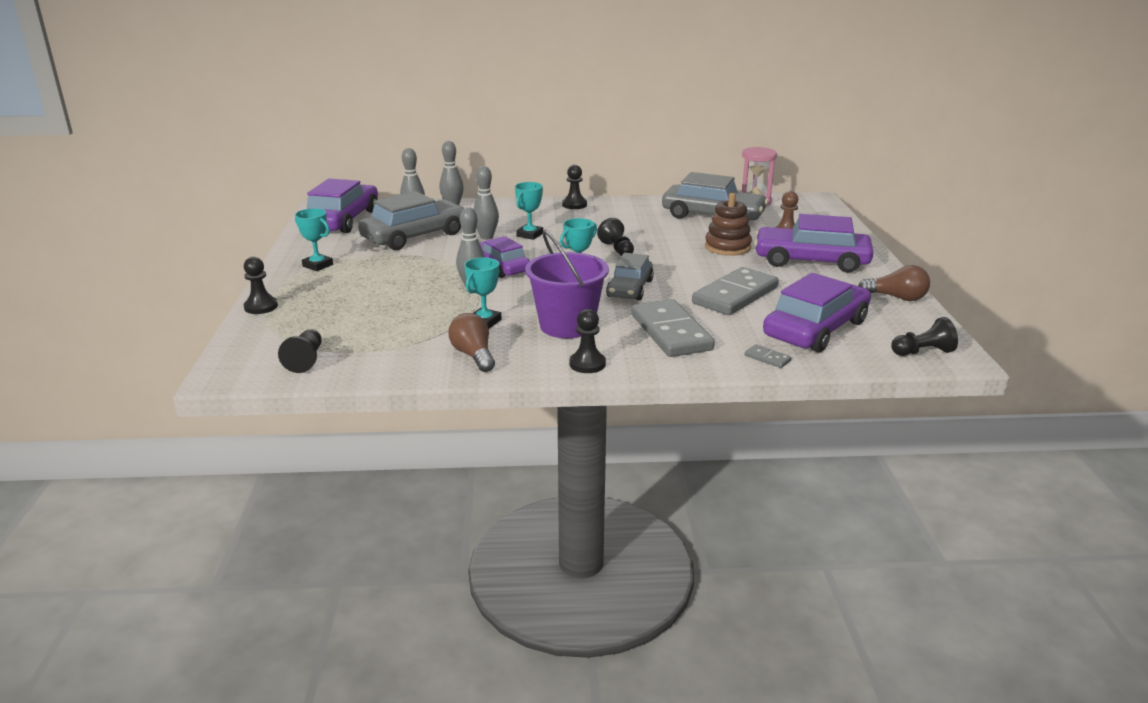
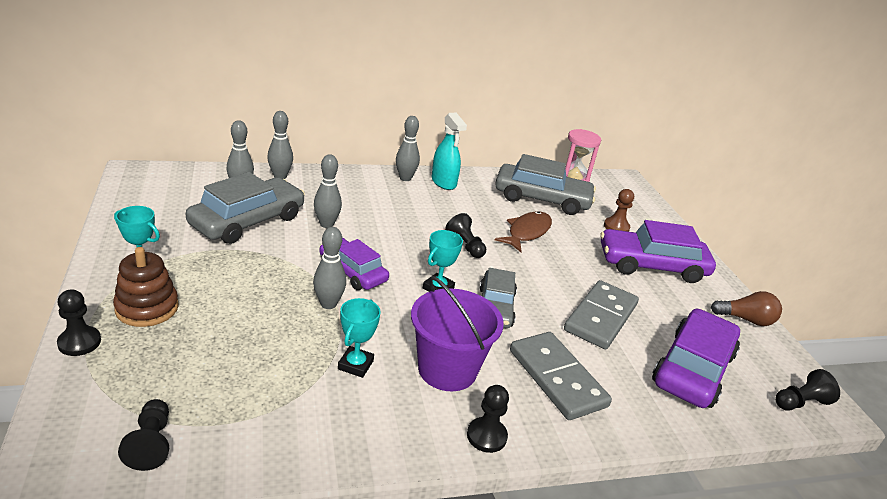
camera: 15 degrees left, 5 degrees up
(342, 220) = (160, 193): purple car -> none
(473, 355) = (356, 426): brown light bulb -> none
(529, 235) = (371, 222): turquoise trophy -> none
(574, 205) = (405, 178): black pawn -> grey bowling pin
(613, 207) = (444, 182): none -> turquoise spray bottle
(685, 239) = (527, 232): none -> brown fish
(727, 247) = (570, 244): brown stacking toy -> brown stacking toy (147, 308)
(767, 358) = (664, 418): grey domino -> none

